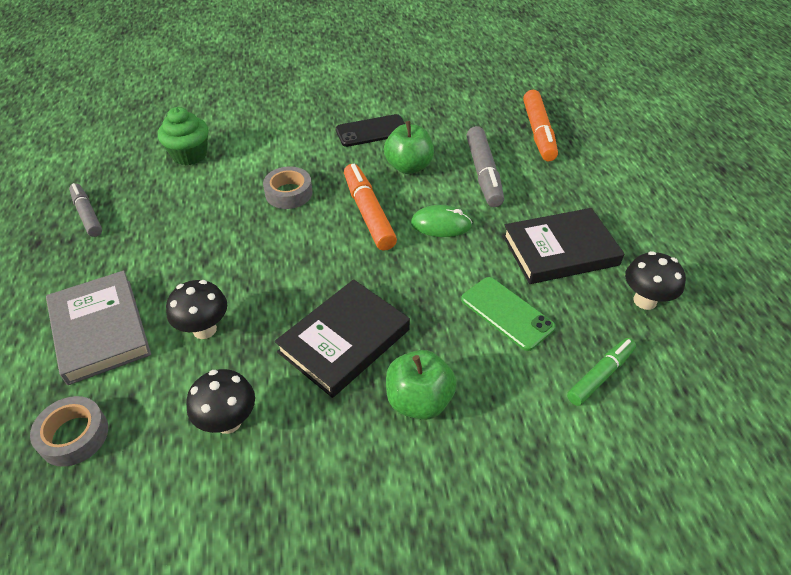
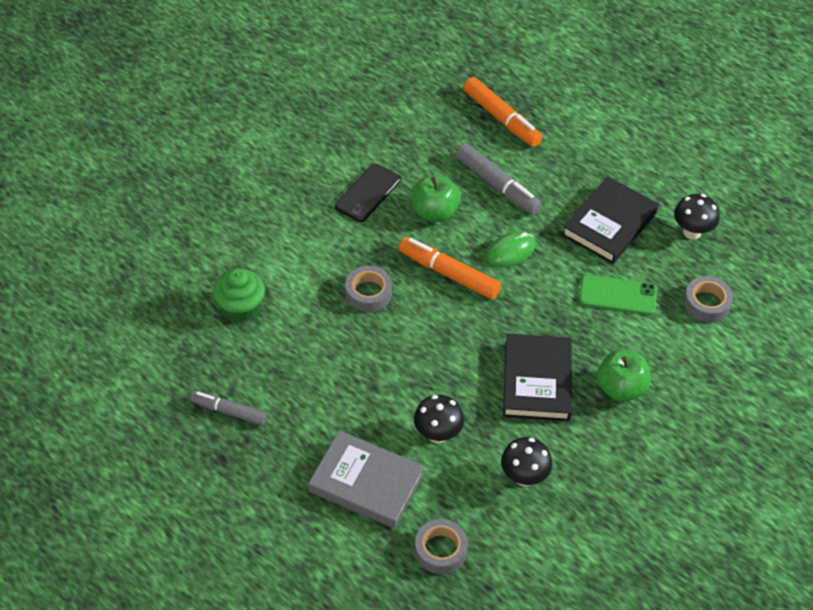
camera: 40 degrees left, 5 degrees up
(600, 375) = (706, 303): green marker -> grey tape

